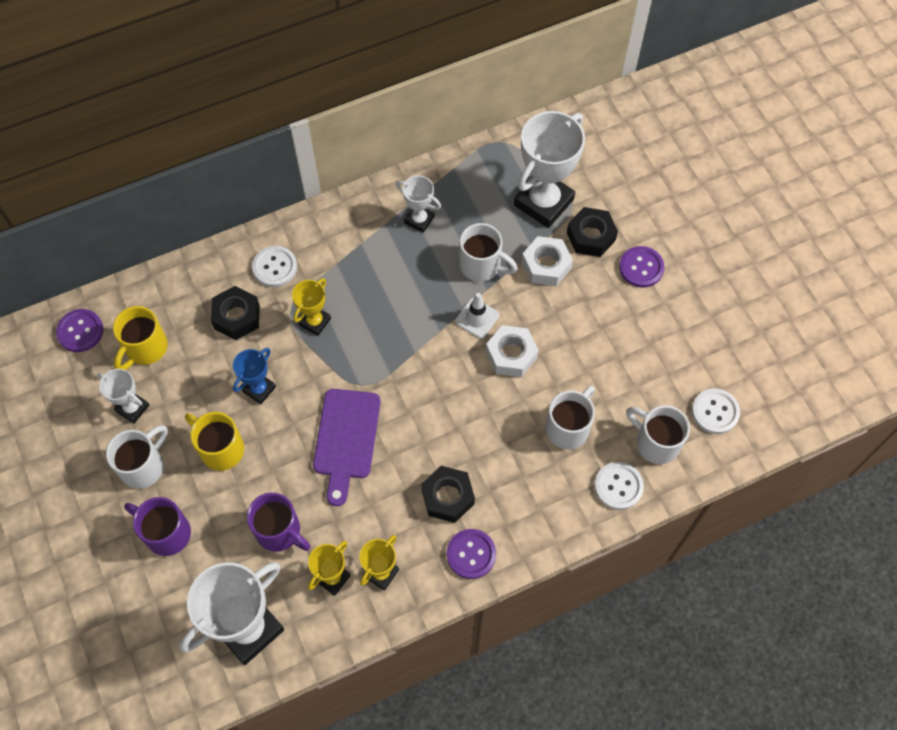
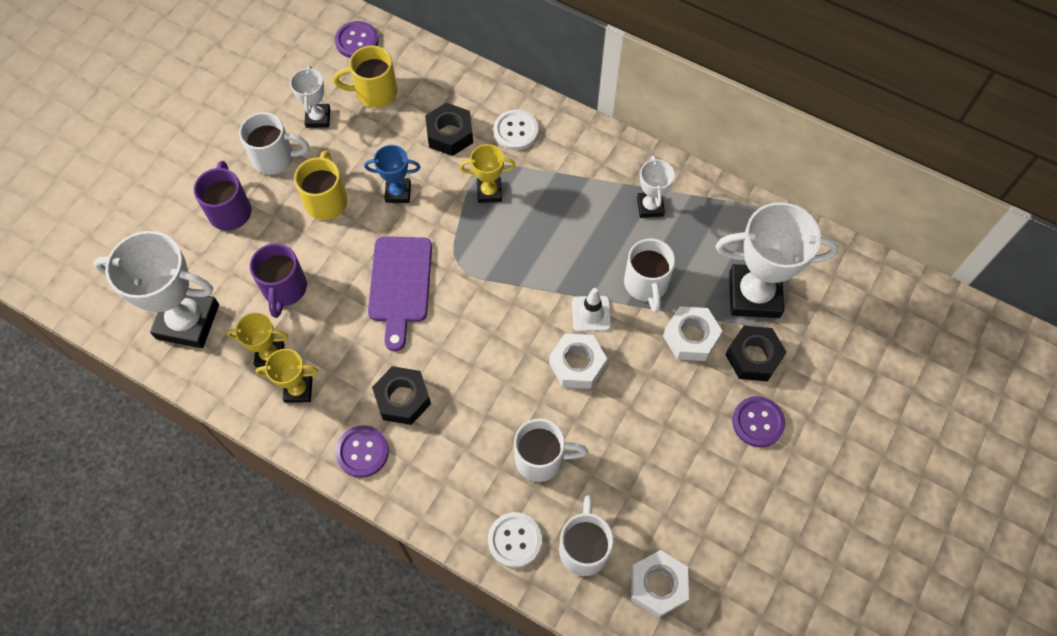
camera: 55 degrees right, 0 degrees up
(346, 439) = (400, 285): purple cutting board -> purple cutting board turned 60 degrees counterclockwise
(715, 412) = (658, 585): white button -> white nut

